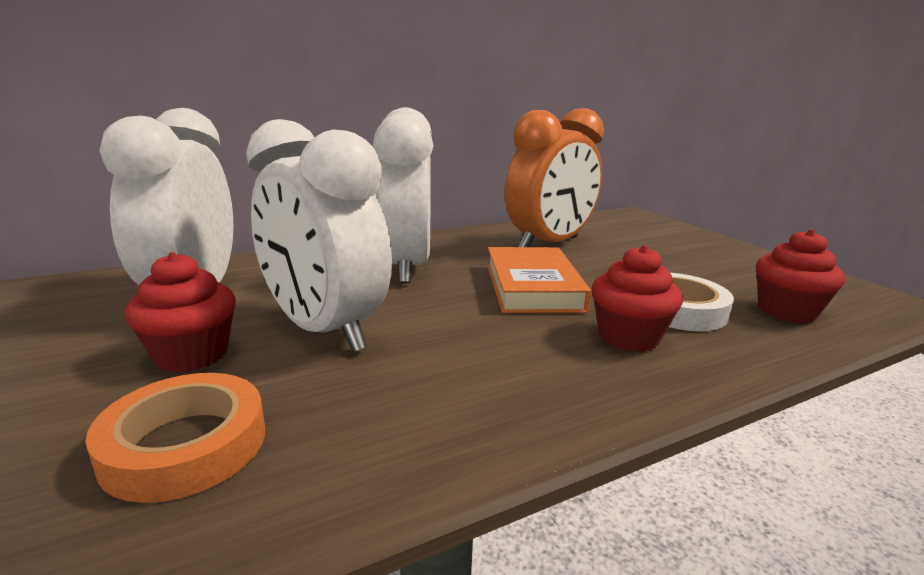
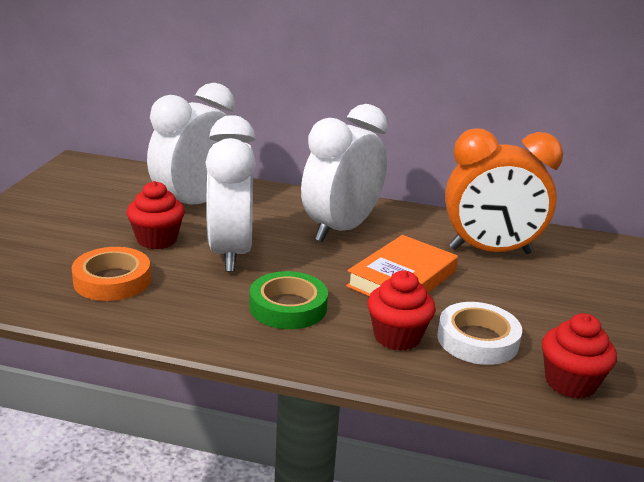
camera: 40 degrees right, 5 degrees up
(487, 358) = (288, 307): none -> green tape

